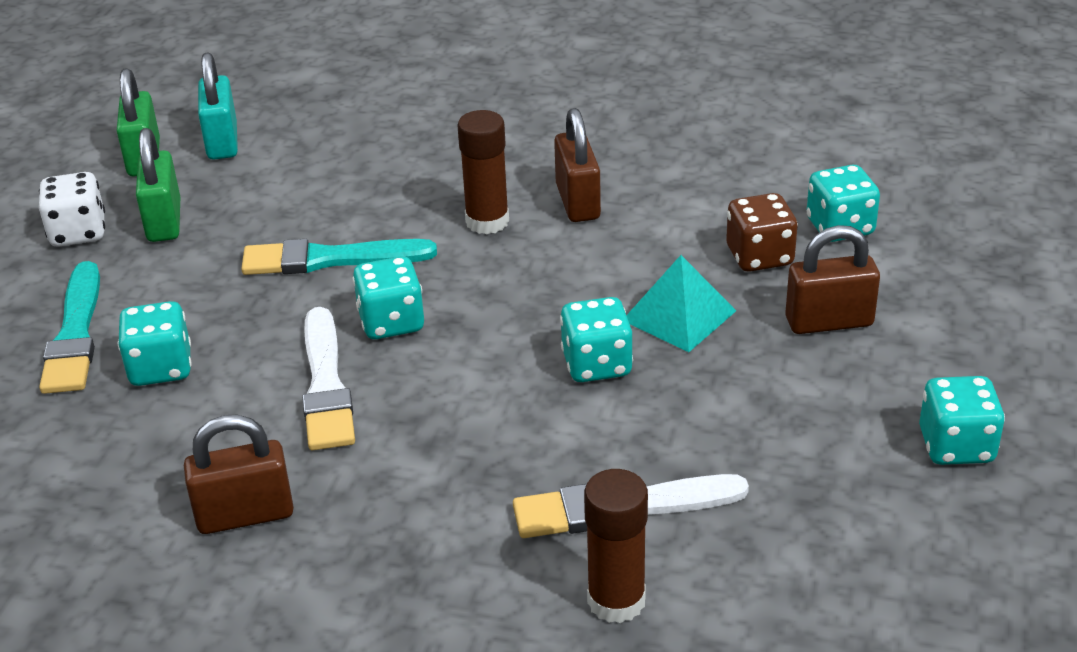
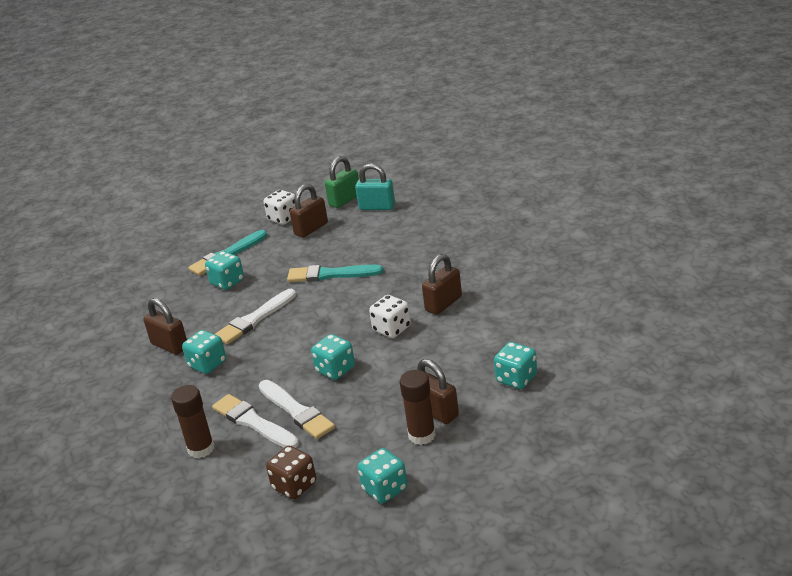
camera: 55 degrees right, 5 degrees down
(164, 221) = (311, 229): green padlock -> brown padlock
(222, 142) = (377, 207): turquoise padlock -> turquoise padlock turned 60 degrees clockwise
(331, 259) = (331, 274): turquoise brush -> turquoise brush turned 45 degrees counterclockwise
(391, 322) = (307, 310): turquoise dice -> turquoise dice (207, 364)
(487, 221) = (400, 292): brown glue stick -> brown glue stick (422, 435)
(570, 270) = (392, 329): none -> white dice
(651, 449) = (296, 411): none -> white brush
(679, 315) = (393, 371): turquoise pyramid -> none
(759, 256) = (463, 369): brown dice -> brown dice (294, 486)

